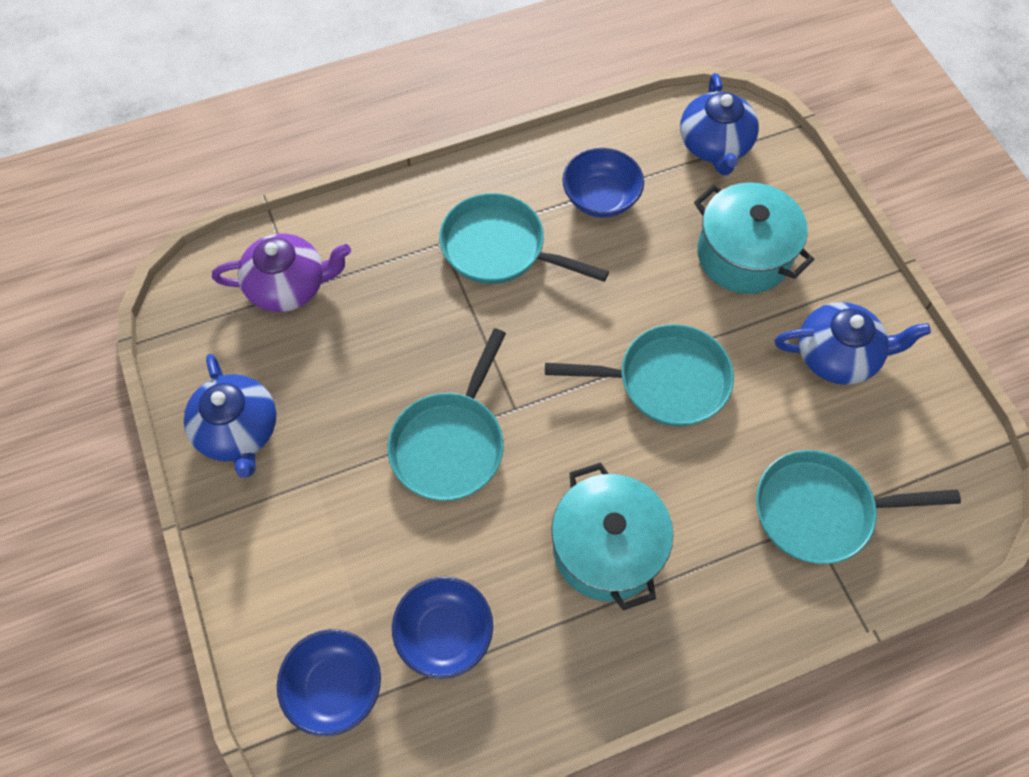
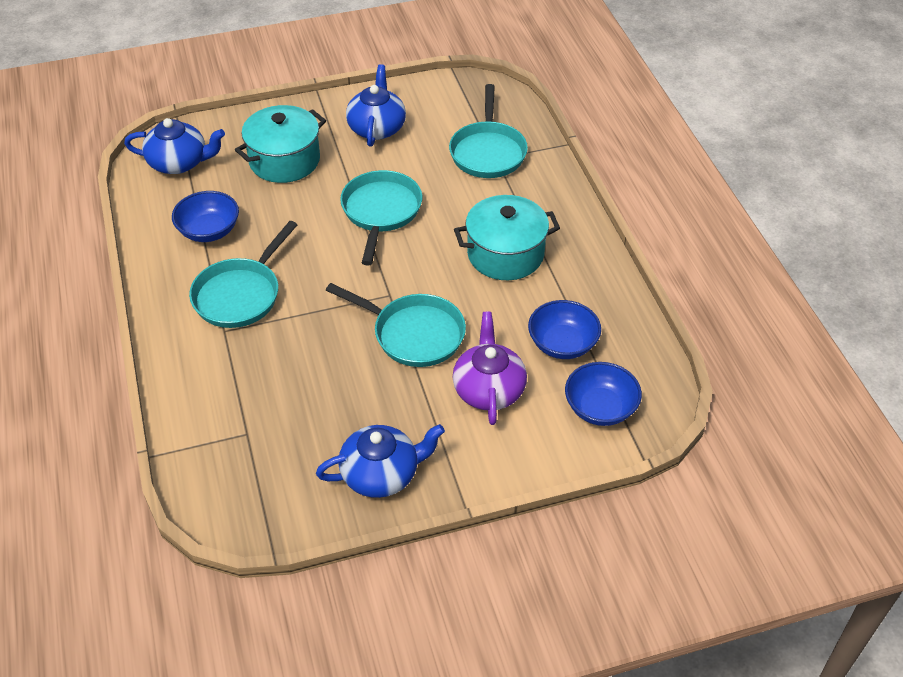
camera: 85 degrees left, 15 degrees down
(289, 286) = (241, 439): purple teapot -> purple teapot (488, 389)

